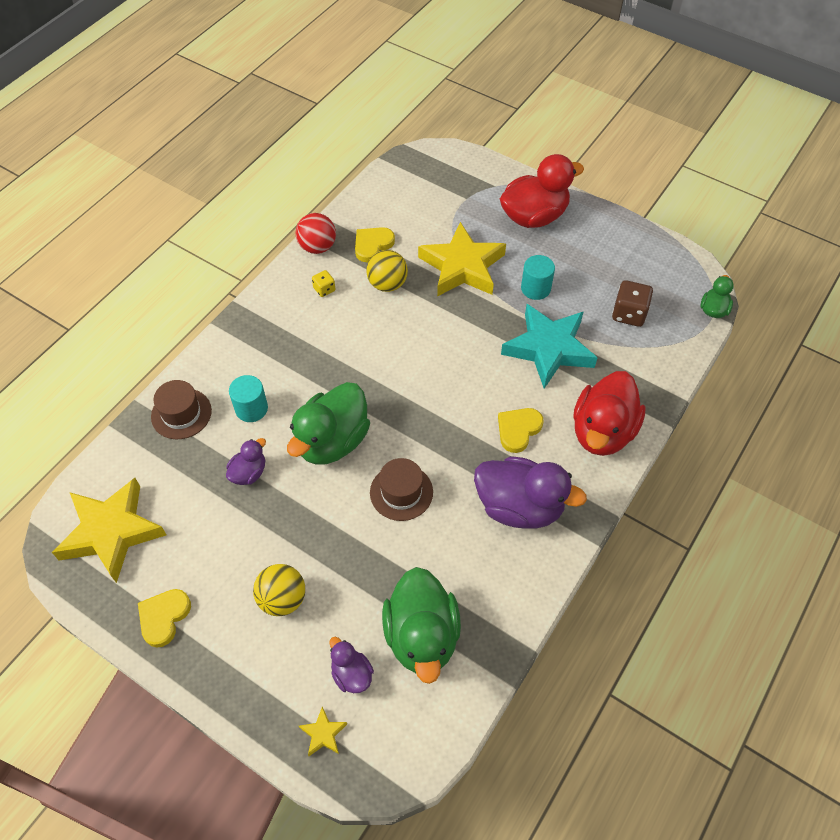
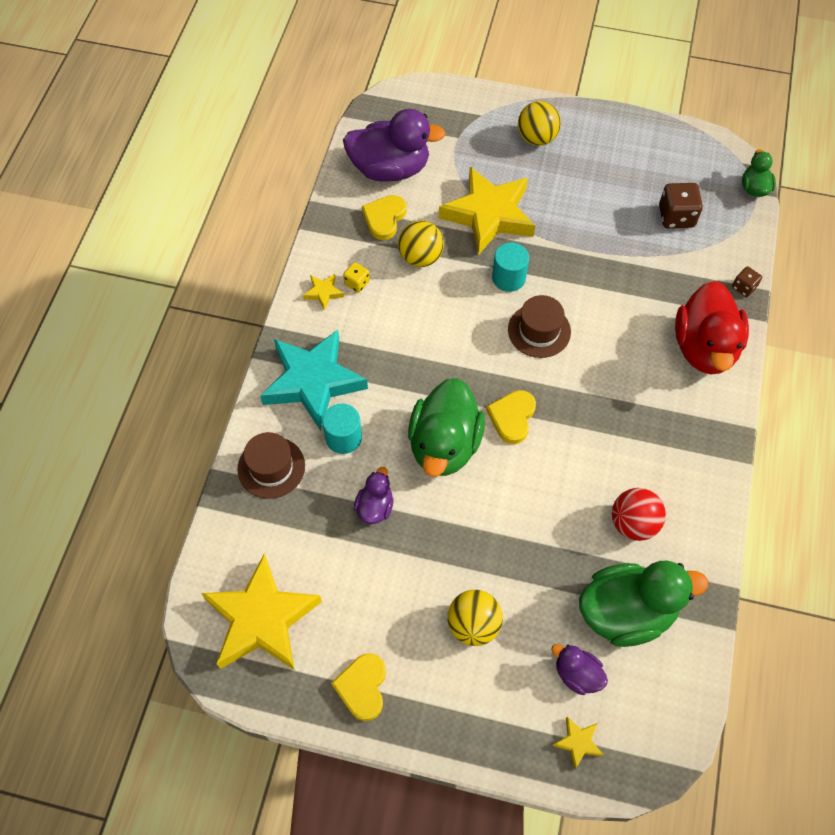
camera: 20 degrees left, 5 degrees up
(293, 289) = (323, 292): none -> yellow star
(317, 247) = (326, 237): red ball -> red ball (633, 523)
(401, 492) = (539, 475): brown hat -> brown hat (539, 331)
(422, 636) = (626, 612): green duck -> green duck turned 75 degrees counterclockwise
(518, 430) = (623, 372): yellow heart -> yellow heart (512, 417)
(519, 506) = (660, 450): purple duck -> purple duck (390, 169)
(534, 216) = (536, 138): red duck -> yellow ball
(535, 288) = (573, 217): turquoise cylinder -> turquoise cylinder (508, 278)
(549, 349) = (615, 278): turquoise star -> turquoise star (313, 382)
(664, 391) = (744, 287): none -> brown dice

